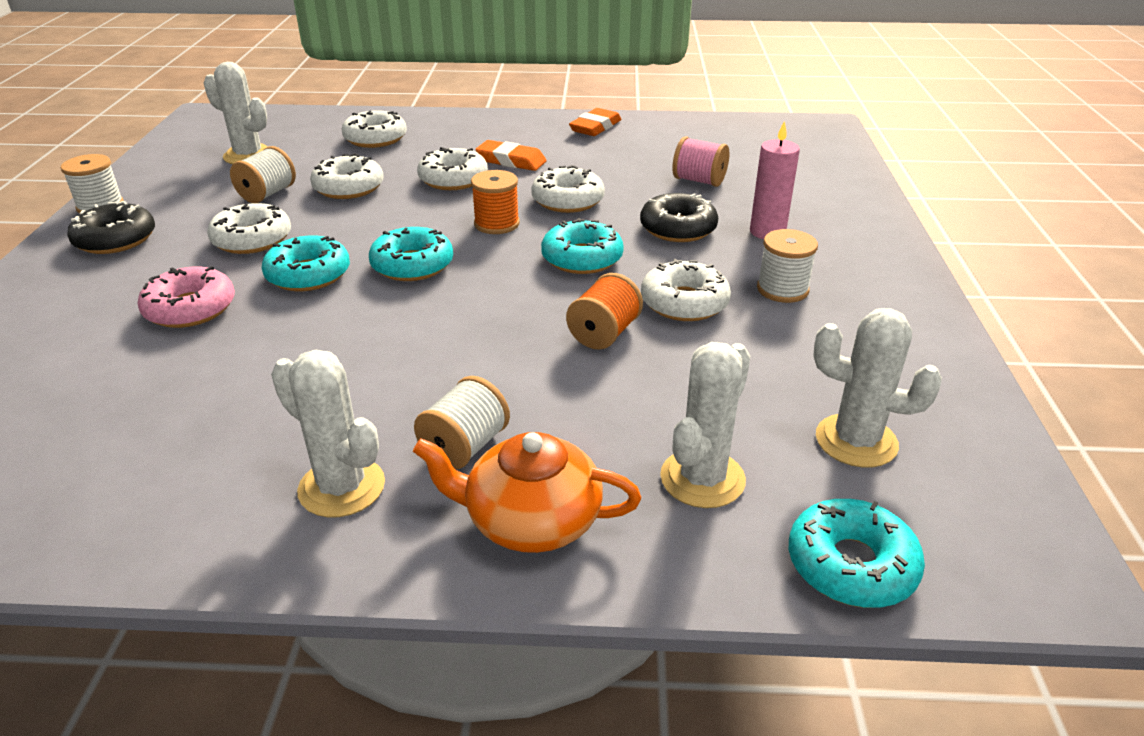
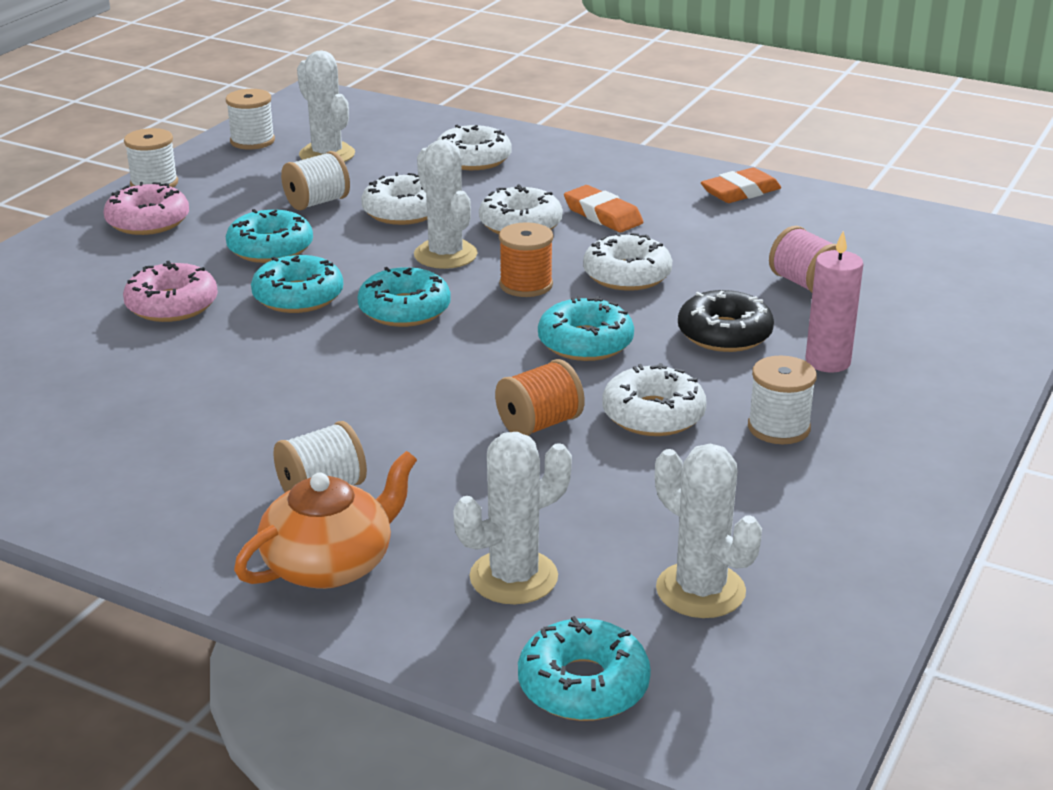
camera: 25 degrees right, 5 degrees down
(115, 239) = (148, 221): black donut -> pink donut
(172, 156) = (252, 141): none -> white spool
(252, 239) = (270, 248): white donut -> turquoise donut
(341, 487) = (195, 493): white cactus -> white cactus (445, 255)
(530, 520) = (330, 564): orange teapot -> orange teapot turned 105 degrees clockwise

